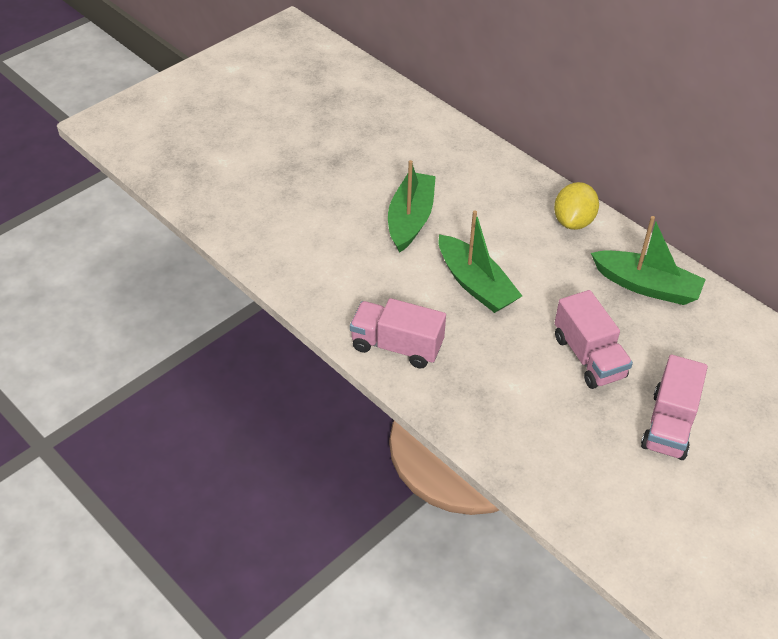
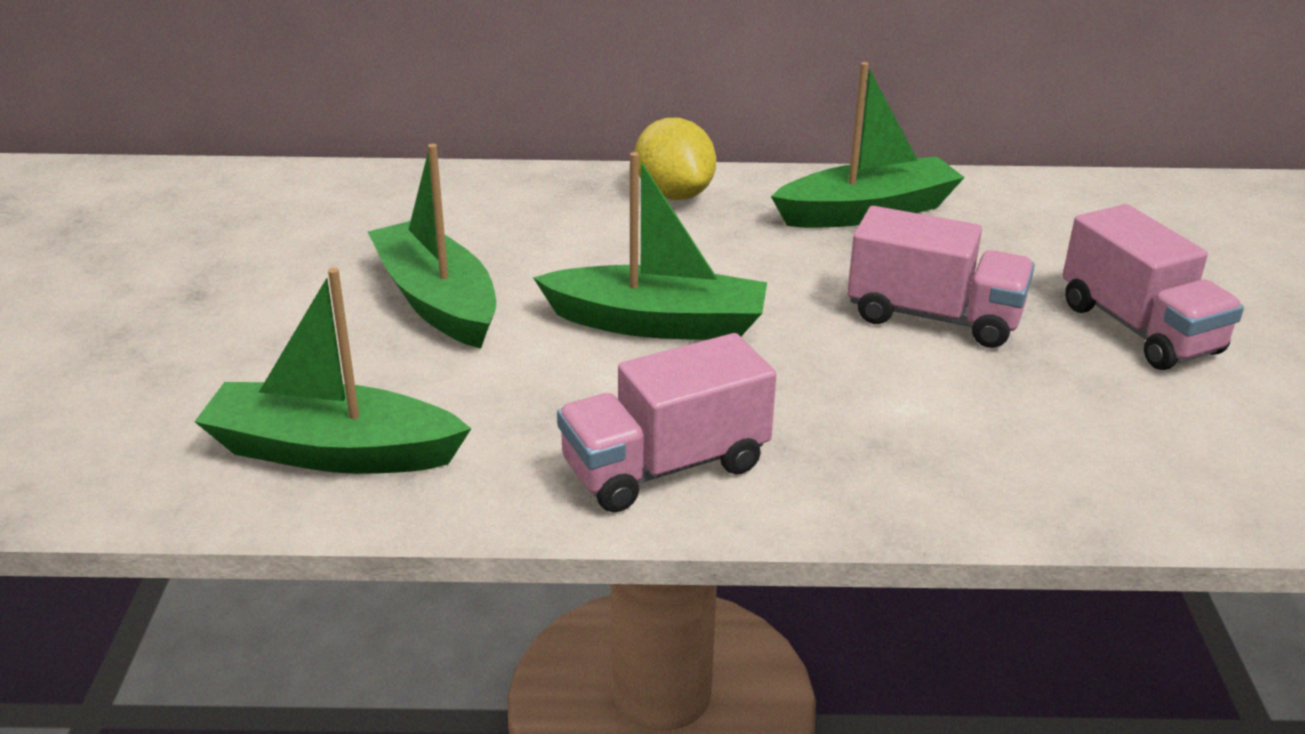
camera: 45 degrees left, 15 degrees down
(304, 264) = (332, 451): none -> green boat

